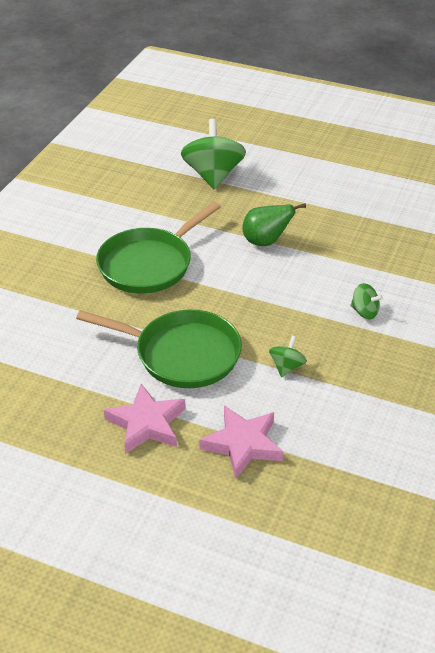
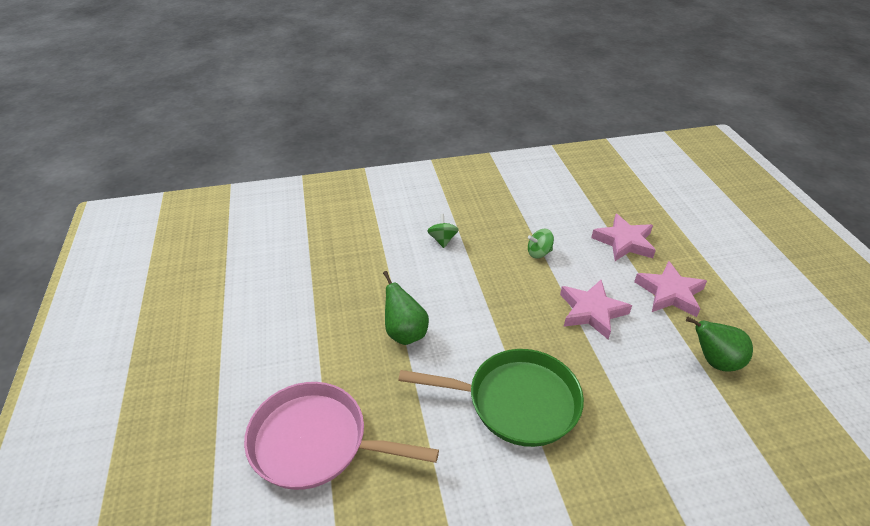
camera: 125 degrees left, 0 degrees up
(58, 392) = (714, 361): none -> green pear
(182, 354) = (592, 311): green pan -> pink star
(213, 175) = (316, 442): green spinning top -> pink pan

